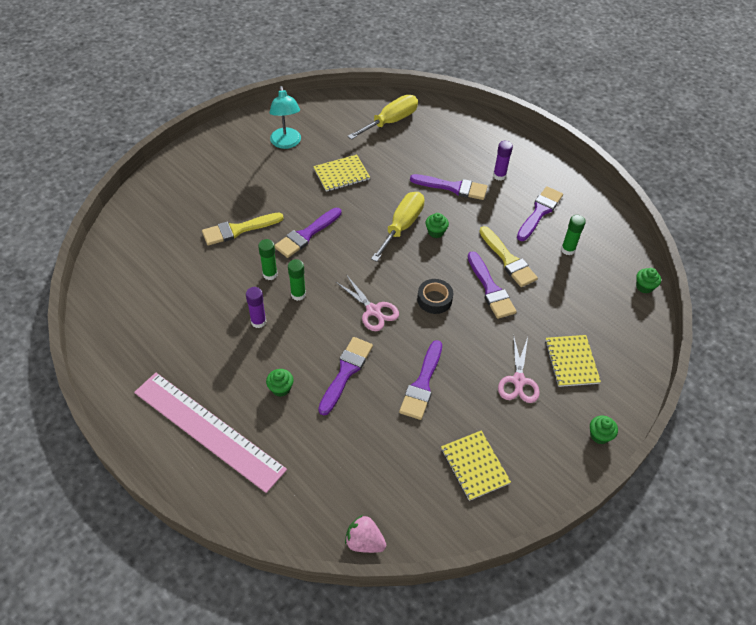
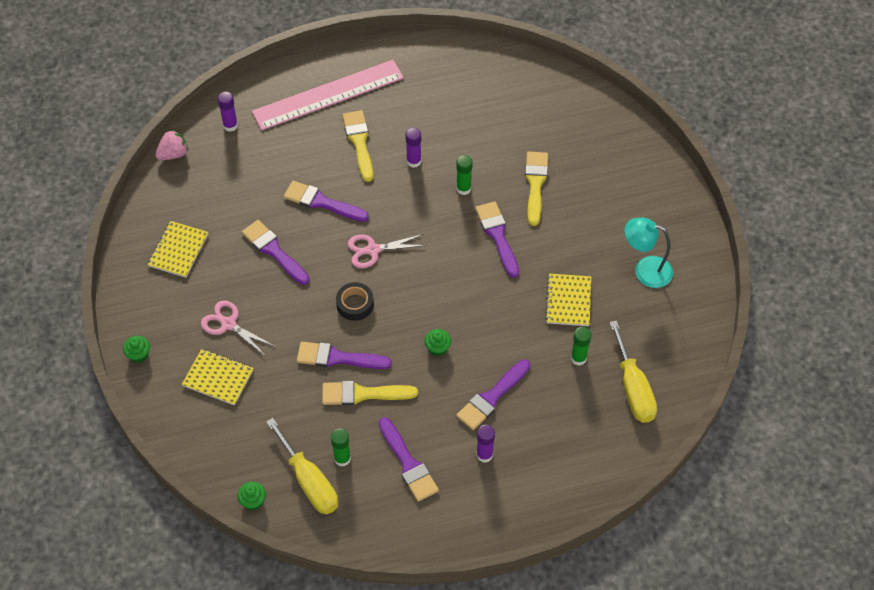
camera: 120 degrees right, 5 degrees up
(258, 374) = (359, 142): none -> yellow brush
(280, 388) = (335, 152): green cupcake -> none
(296, 504) = (230, 125): none -> purple glue stick
(298, 294) = (426, 201): green glue stick -> green glue stick (578, 358)
(346, 372) = (322, 202): purple brush -> purple brush turned 150 degrees clockwise
(402, 226) = (462, 322): yellow screwdriver -> yellow screwdriver (309, 481)
(474, 466) = (178, 250): yellow notebook -> yellow notebook turned 75 degrees counterclockwise

